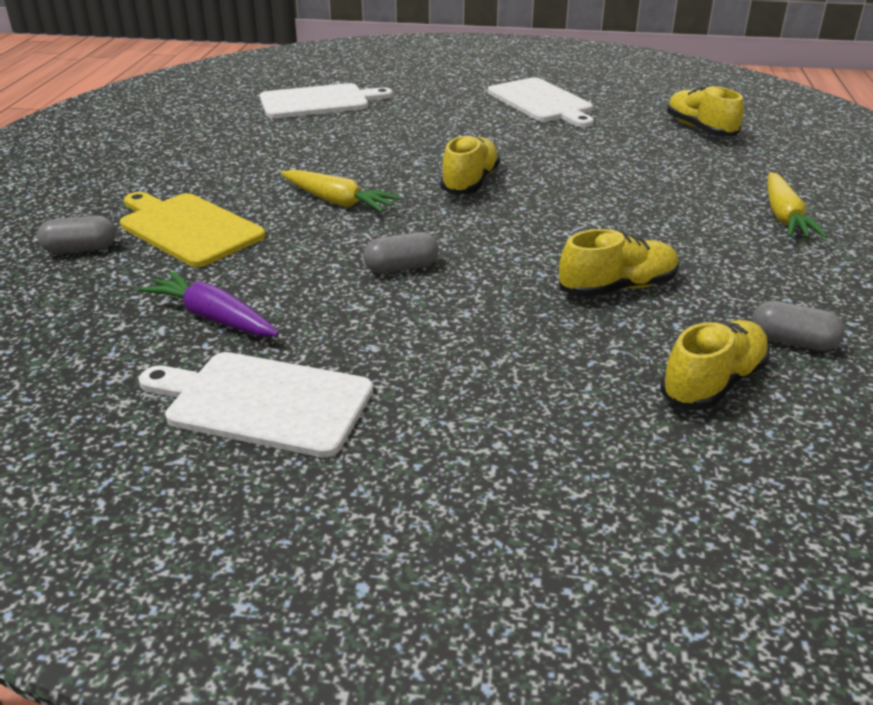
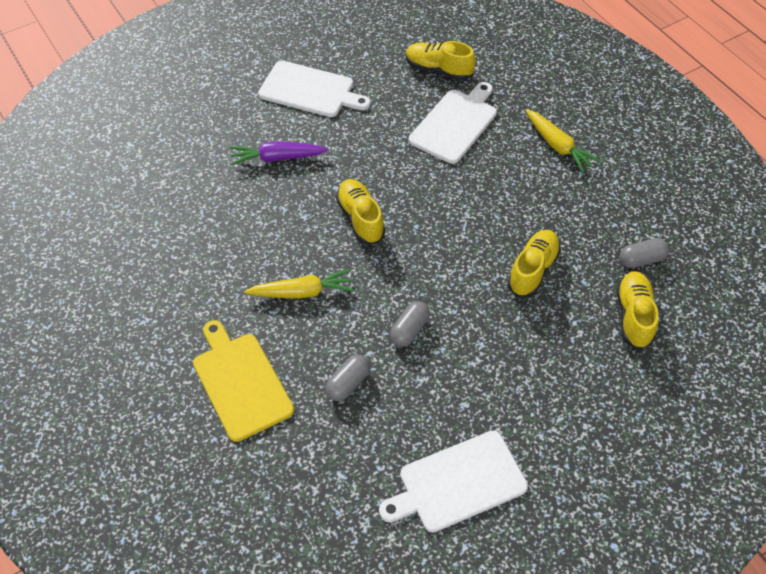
camera: 40 degrees left, 20 degrees up
(81, 249) = (199, 449): grey capsule -> grey capsule (348, 383)
(188, 228) = (240, 382): yellow cutting board -> yellow cutting board turned 60 degrees clockwise
(213, 317) = (357, 445): purple carrot -> purple carrot (277, 158)
(319, 102) = (149, 181): white cutting board -> white cutting board (455, 124)

